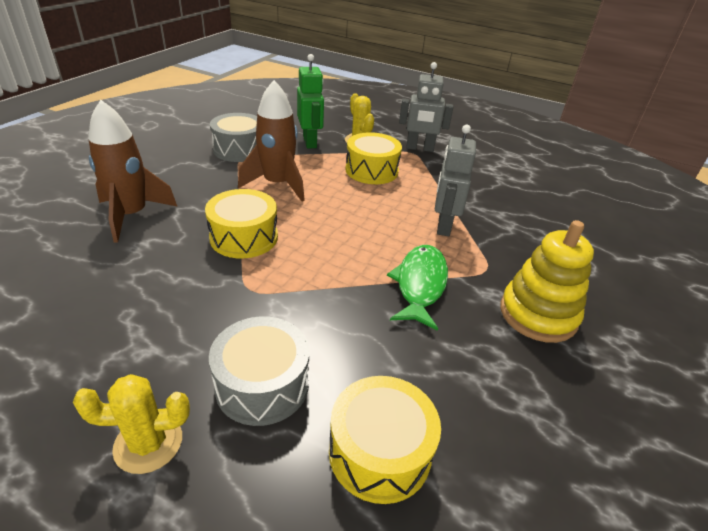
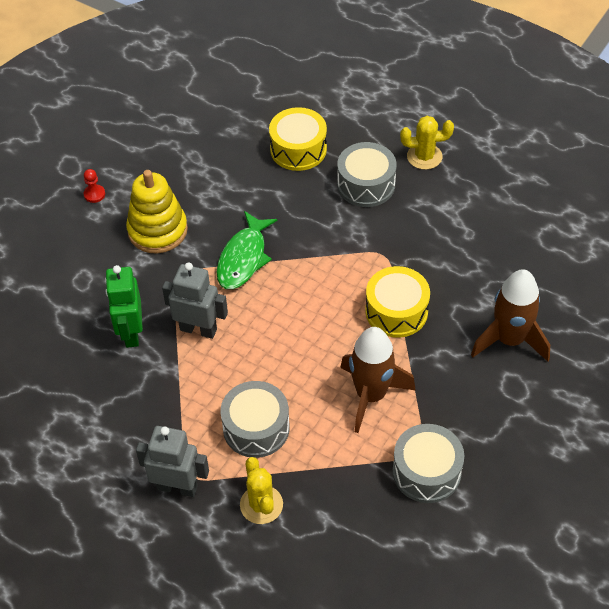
camera: 170 degrees left, 15 degrees up
(310, 142) = (332, 497): green robot -> green robot (131, 332)
(371, 170) = (256, 428): yellow drum -> grey drum
(443, 226) = (198, 329): grey robot -> grey robot turned 90 degrees counterclockwise
(653, 360) = (94, 194): none -> red pawn

